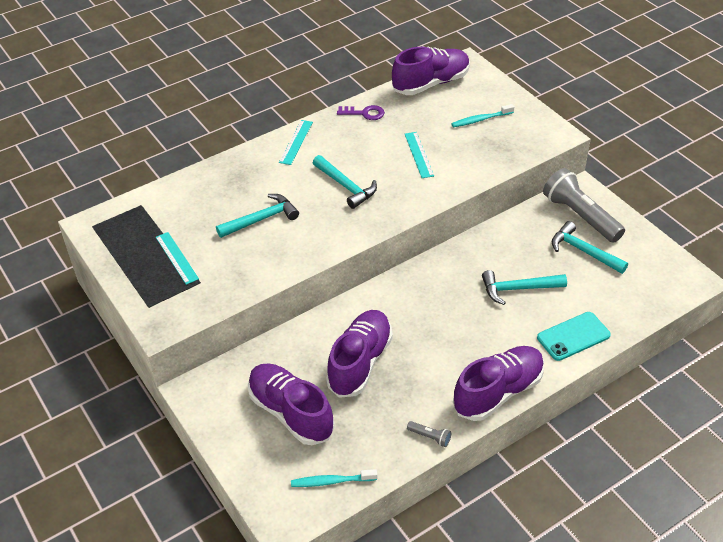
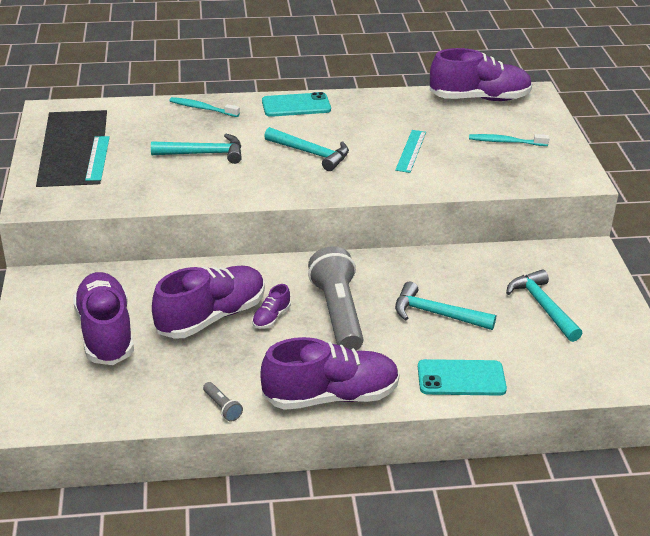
camera: 25 degrees right, 10 degrees down
(296, 142) = (296, 105): turquoise ruler -> turquoise phone
(332, 481) = (90, 405): turquoise toothbrush -> turquoise toothbrush (203, 108)
(346, 186) = (311, 153): turquoise hammer -> turquoise hammer turned 45 degrees counterclockwise
(364, 113) = (386, 103): purple key -> none
(405, 343) = (271, 318): none -> purple shoe
(580, 216) = (567, 274): grey flashlight -> grey flashlight (338, 313)

